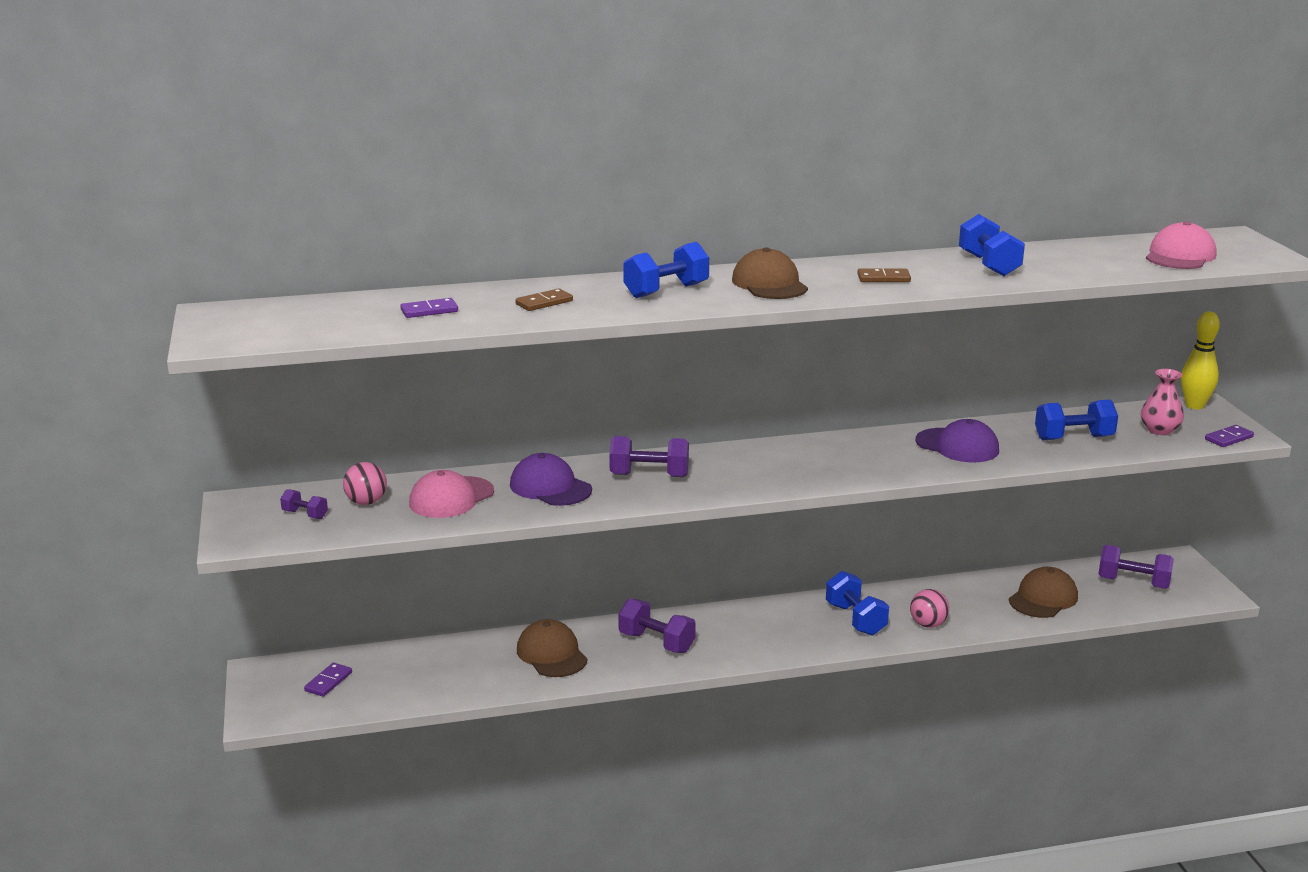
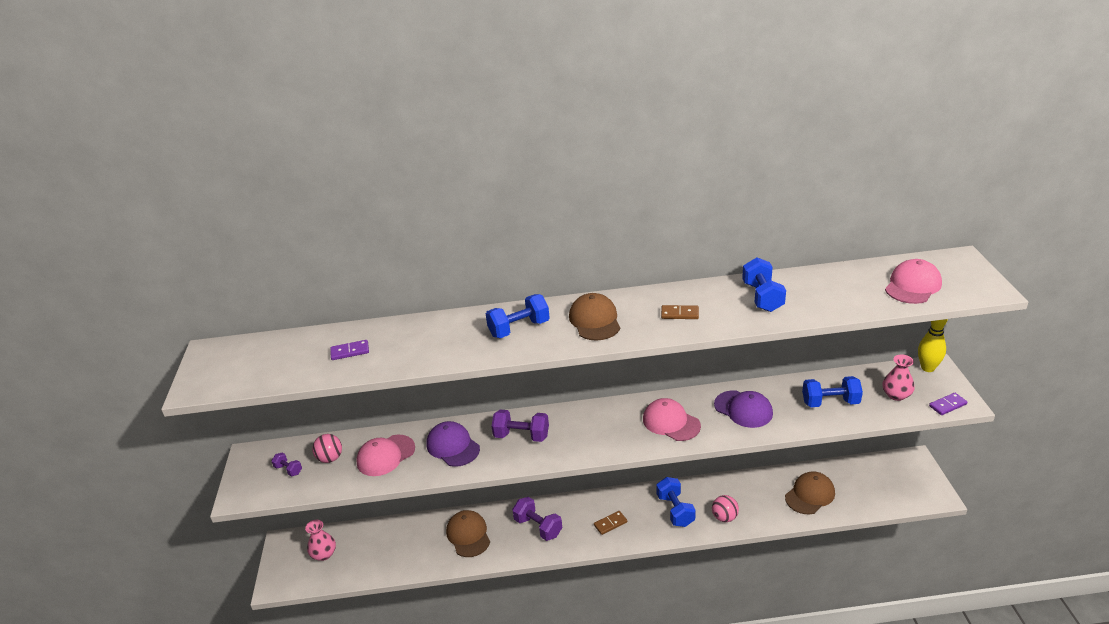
camera: 10 degrees right, 10 degrees up
(328, 682) = (324, 554): purple domino -> pink vase
(544, 302) = (430, 342): brown domino -> brown domino (610, 524)
(860, 459) = (671, 422): none -> pink cap
(1133, 583) = (877, 482): purple dumbbell -> none

